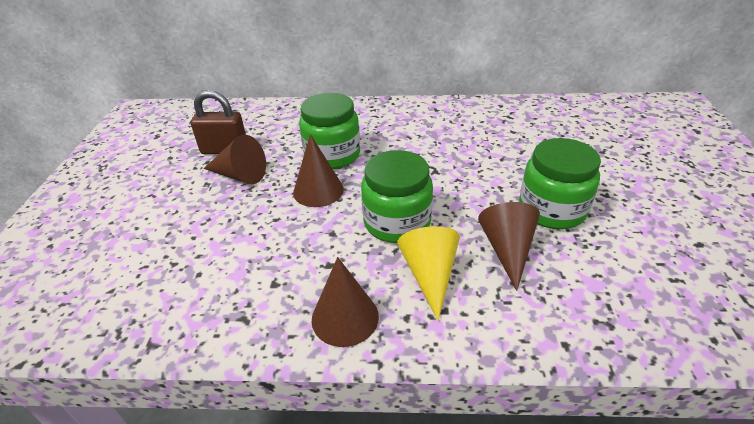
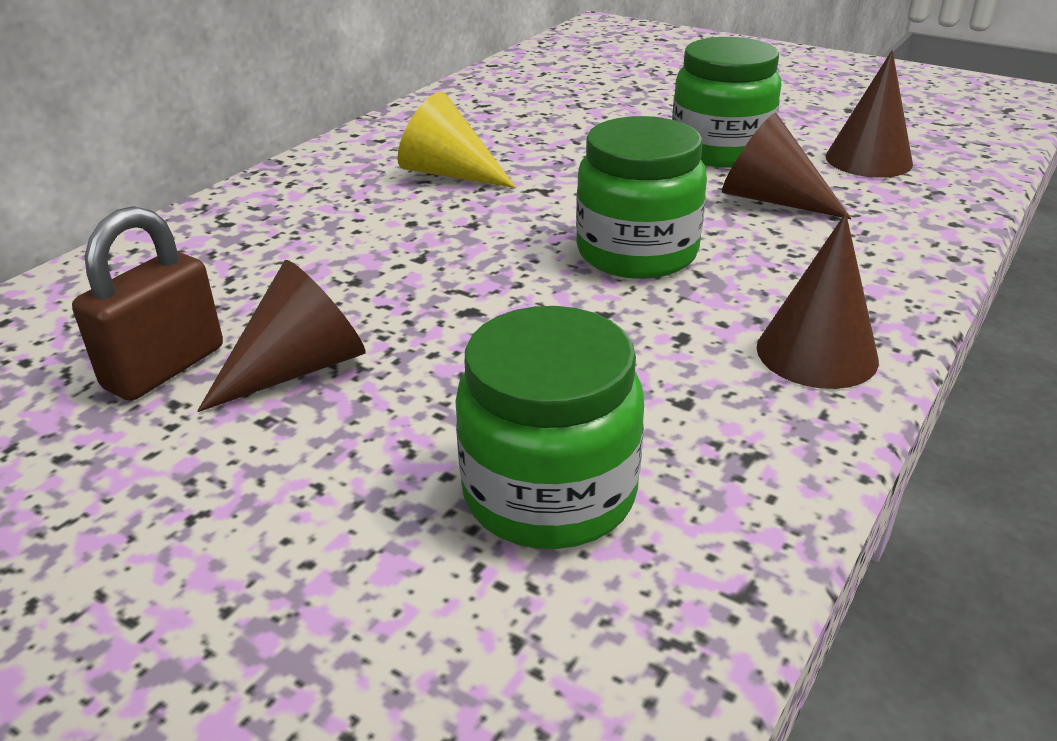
camera: 60 degrees left, 5 degrees down
(318, 190) = (469, 295): brown cone -> brown cone (868, 160)
(332, 155) = (378, 255): green jar -> green jar (549, 493)
(430, 275) = (777, 263): yellow cone -> yellow cone (449, 173)

